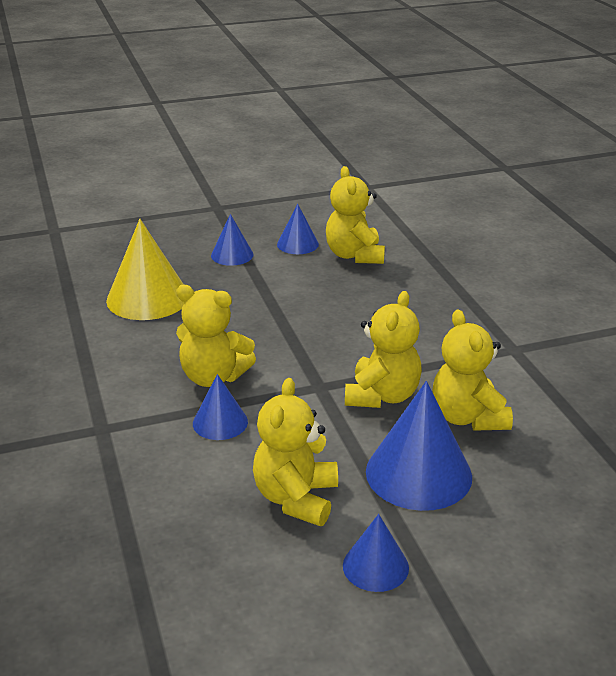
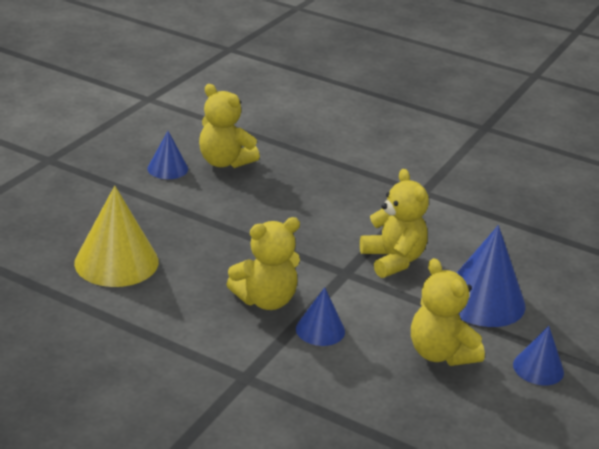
camera: 45 degrees left, 0 degrees up
(232, 255) = (128, 197): blue cone -> none
(468, 417) = (460, 250): yellow teddy bear -> none

